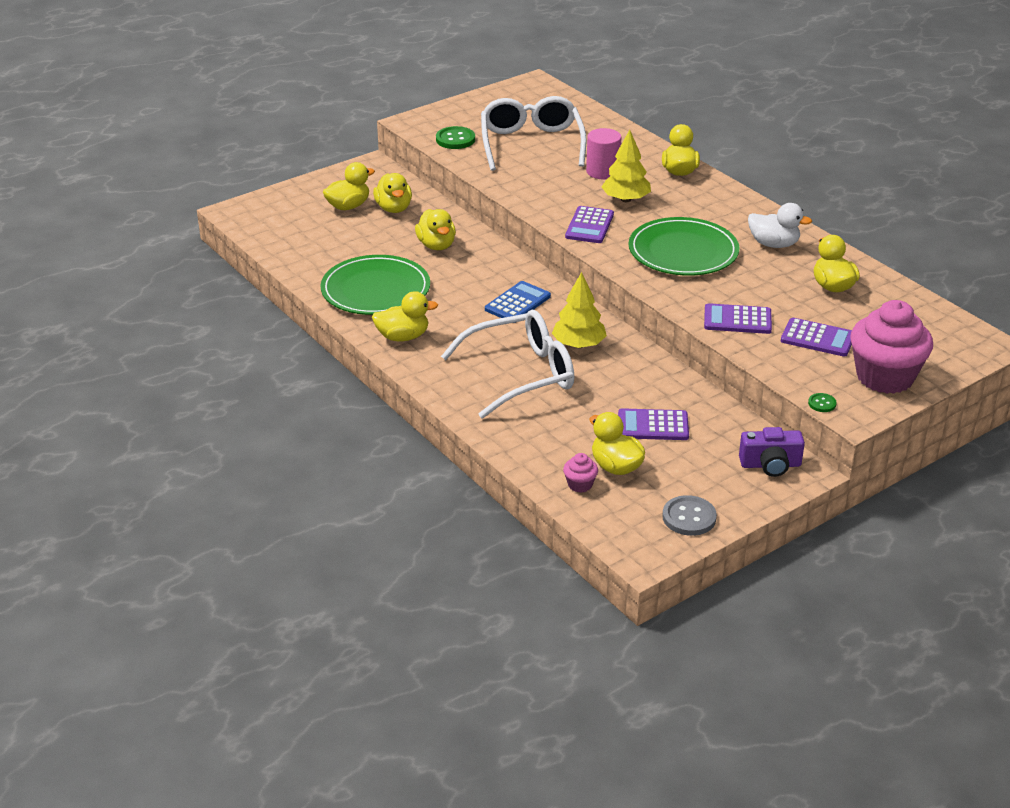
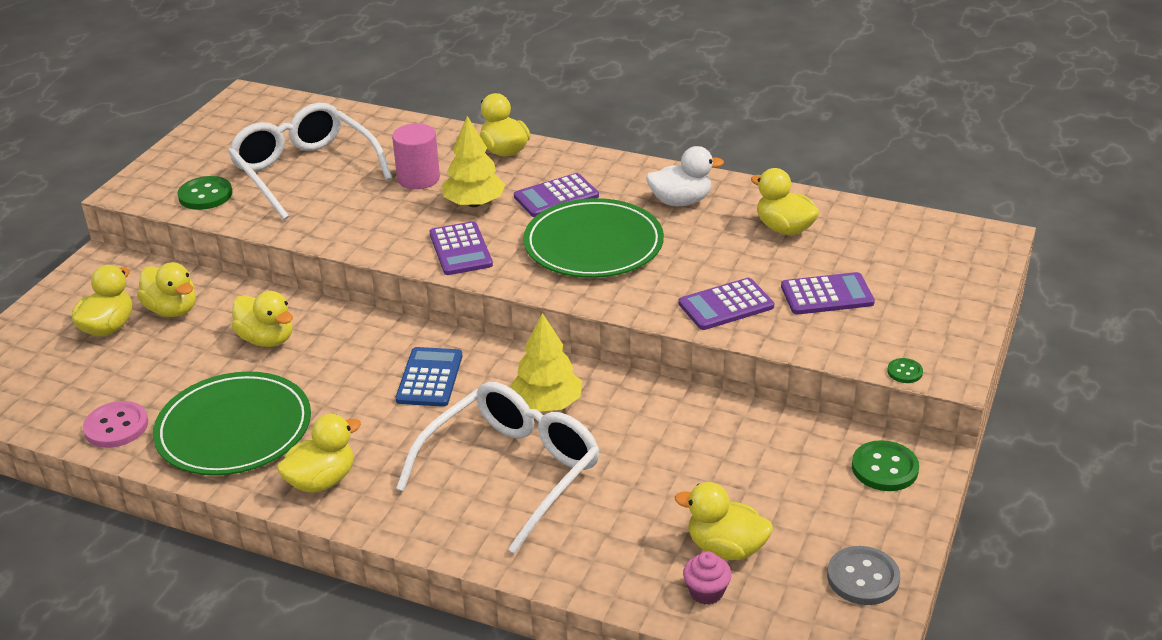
camera: 30 degrees left, 0 degrees up
(310, 264) = (116, 426): none -> pink button
(653, 426) = (719, 474): purple calculator -> purple calculator (556, 196)
(770, 465) = (884, 468): purple camera -> green button
(885, 377) = (934, 314): pink cupcake -> none

